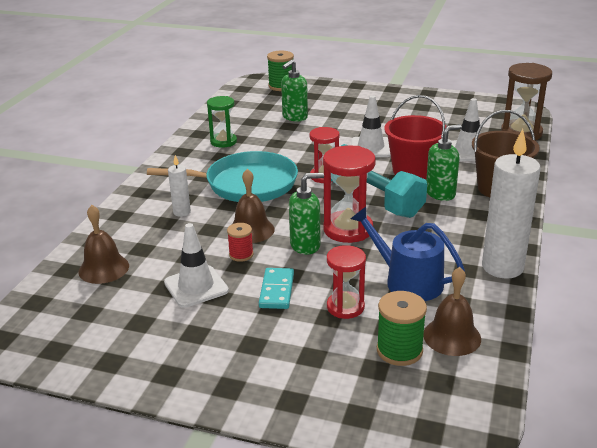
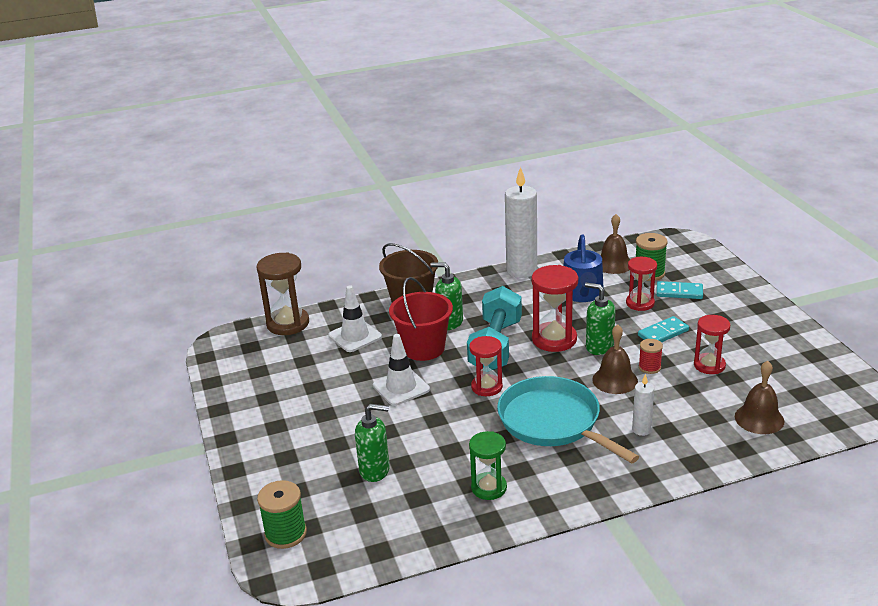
camera: 125 degrees left, 0 degrees up
(196, 287) = (709, 365): white traffic cone -> red hourglass
(333, 347) = (679, 292): none -> turquoise domino

